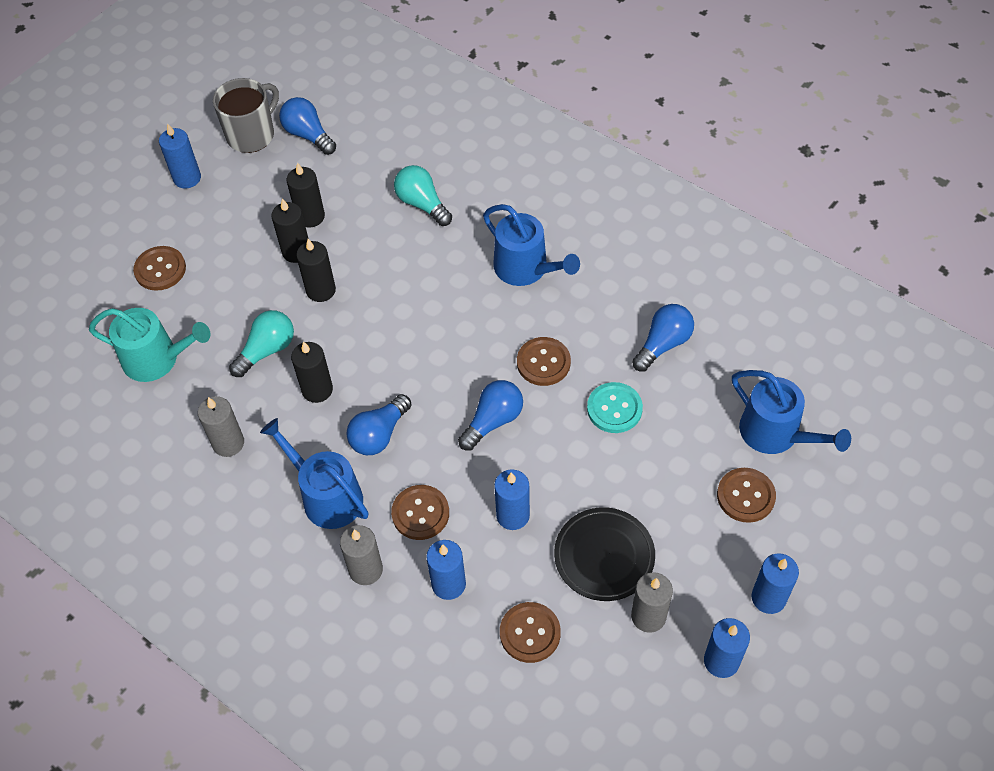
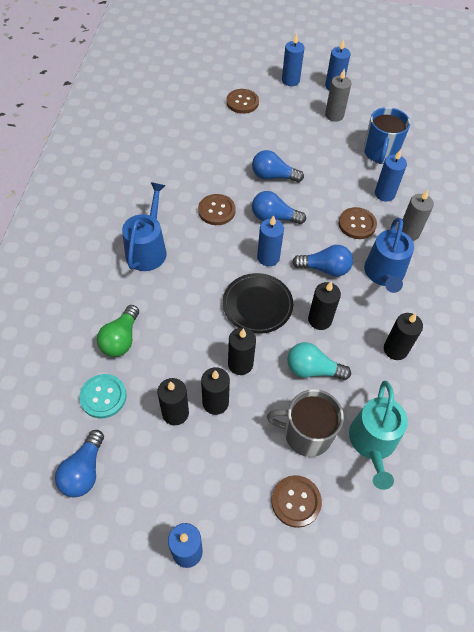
camera: 125 degrees left, 0 degrees up
(157, 359) = (372, 442): turquoise watering can -> turquoise watering can turned 150 degrees counterclockwise
(228, 443) = (395, 349): grey candle -> black candle
(251, 135) = (106, 525): grey mug -> grey mug (306, 434)
(422, 204) = (121, 339): turquoise light bulb -> green light bulb
(513, 515) = (325, 184): blue candle -> blue candle (268, 257)
(530, 633) = (380, 152): brown button -> blue mug
(604, 556) = (317, 141): black plate -> black plate (257, 305)
(614, 409) = (226, 167): turquoise button -> turquoise button (103, 396)
(663, 344) = (167, 162): blue light bulb -> blue light bulb (273, 176)
(775, 433) = (197, 102): blue watering can -> none

